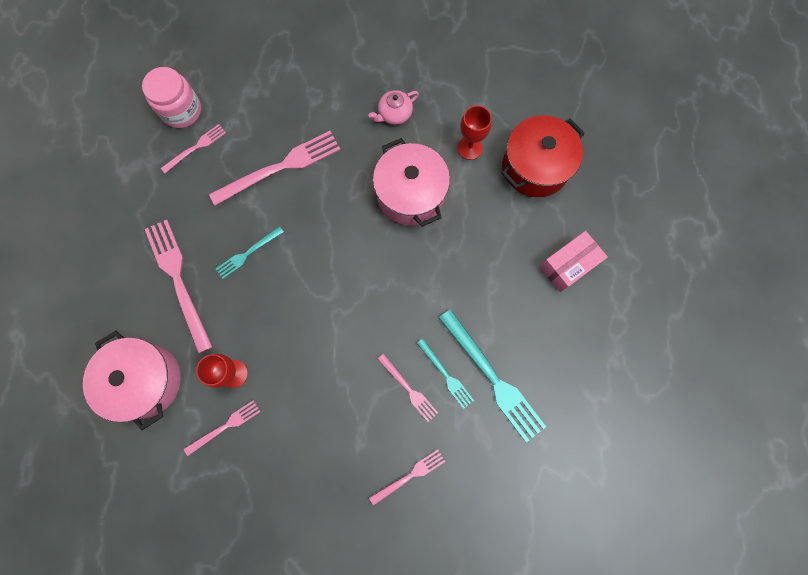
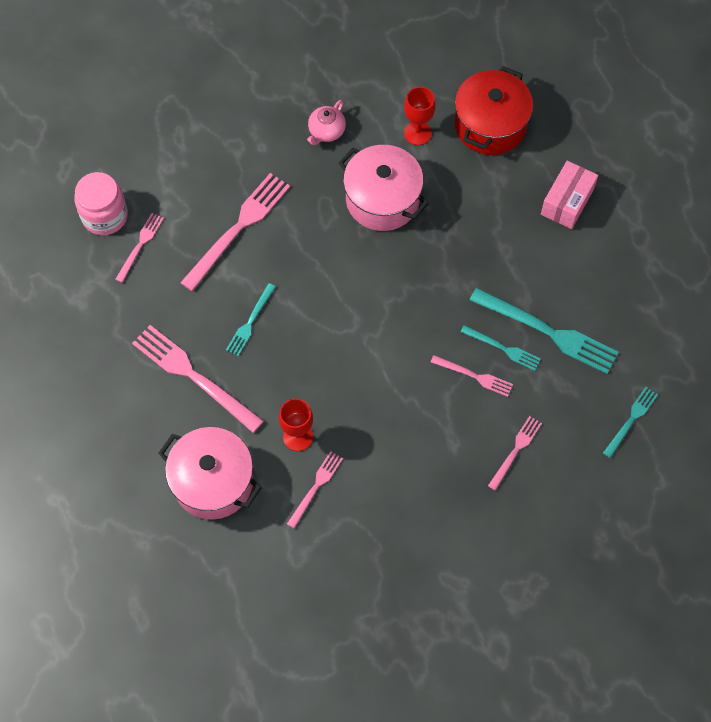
camera: 25 degrees left, 10 degrees down
(526, 496) = (631, 420): none -> turquoise fork

